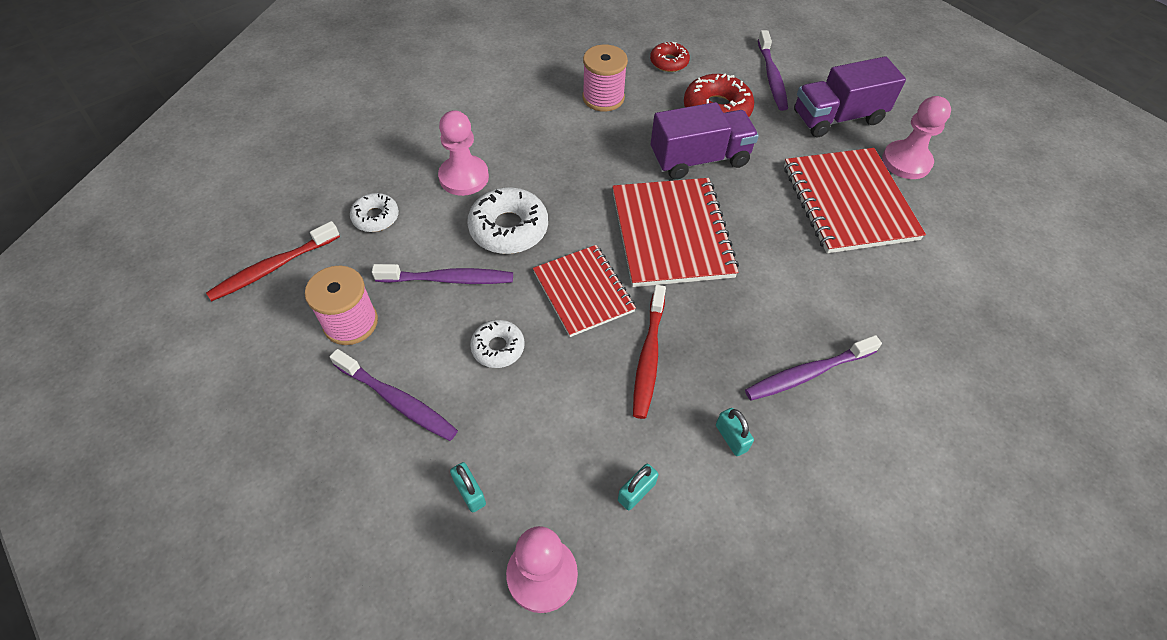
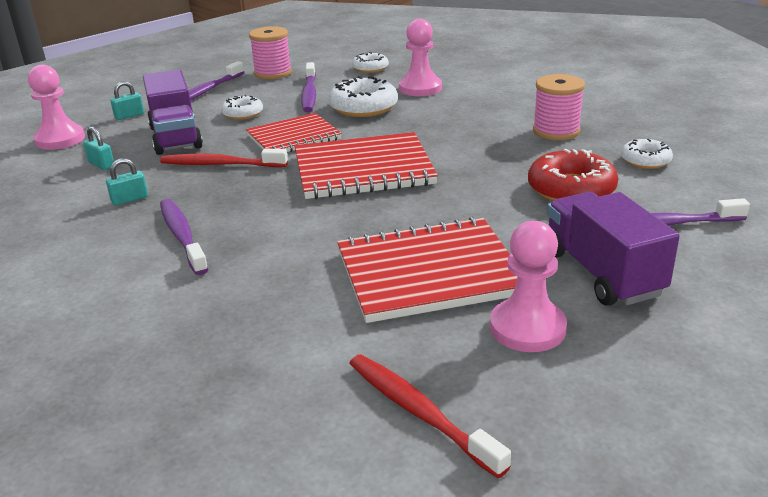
camera: 90 degrees right, 25 degrees down
(273, 268) = (321, 50): red toothbrush -> red toothbrush (419, 412)
(669, 62) = (645, 160): red donut -> white donut
(699, 159) = (477, 181): purple truck -> purple truck (175, 137)

